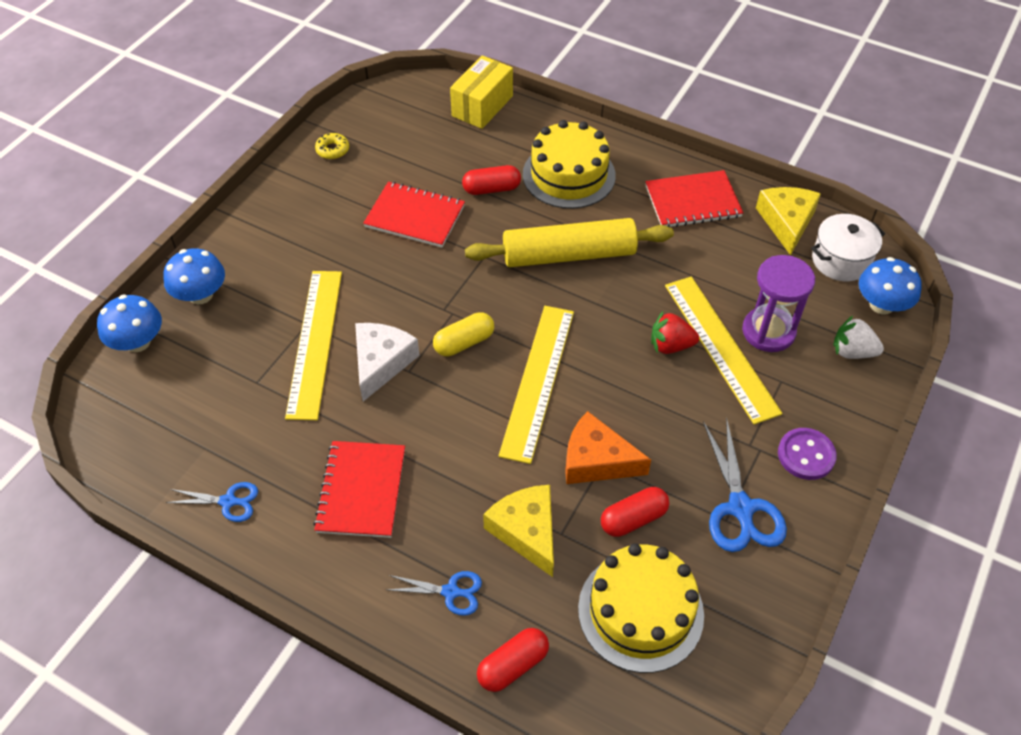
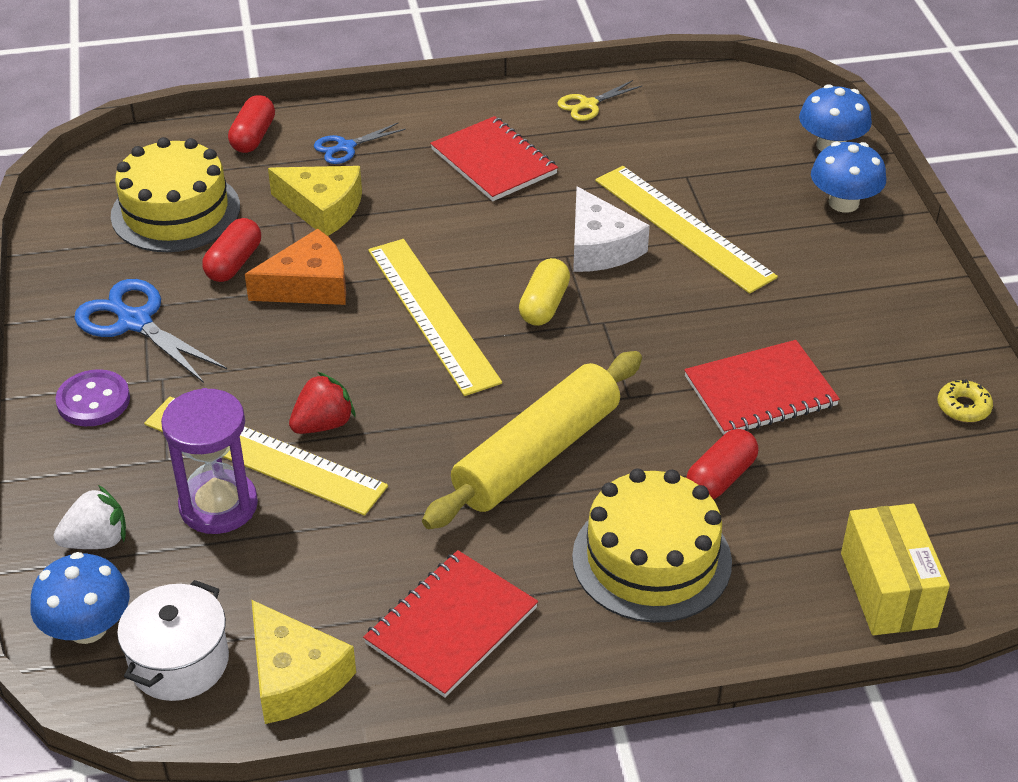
camera: 140 degrees right, 10 degrees down
(229, 501) = (588, 105): blue scissors -> yellow scissors

